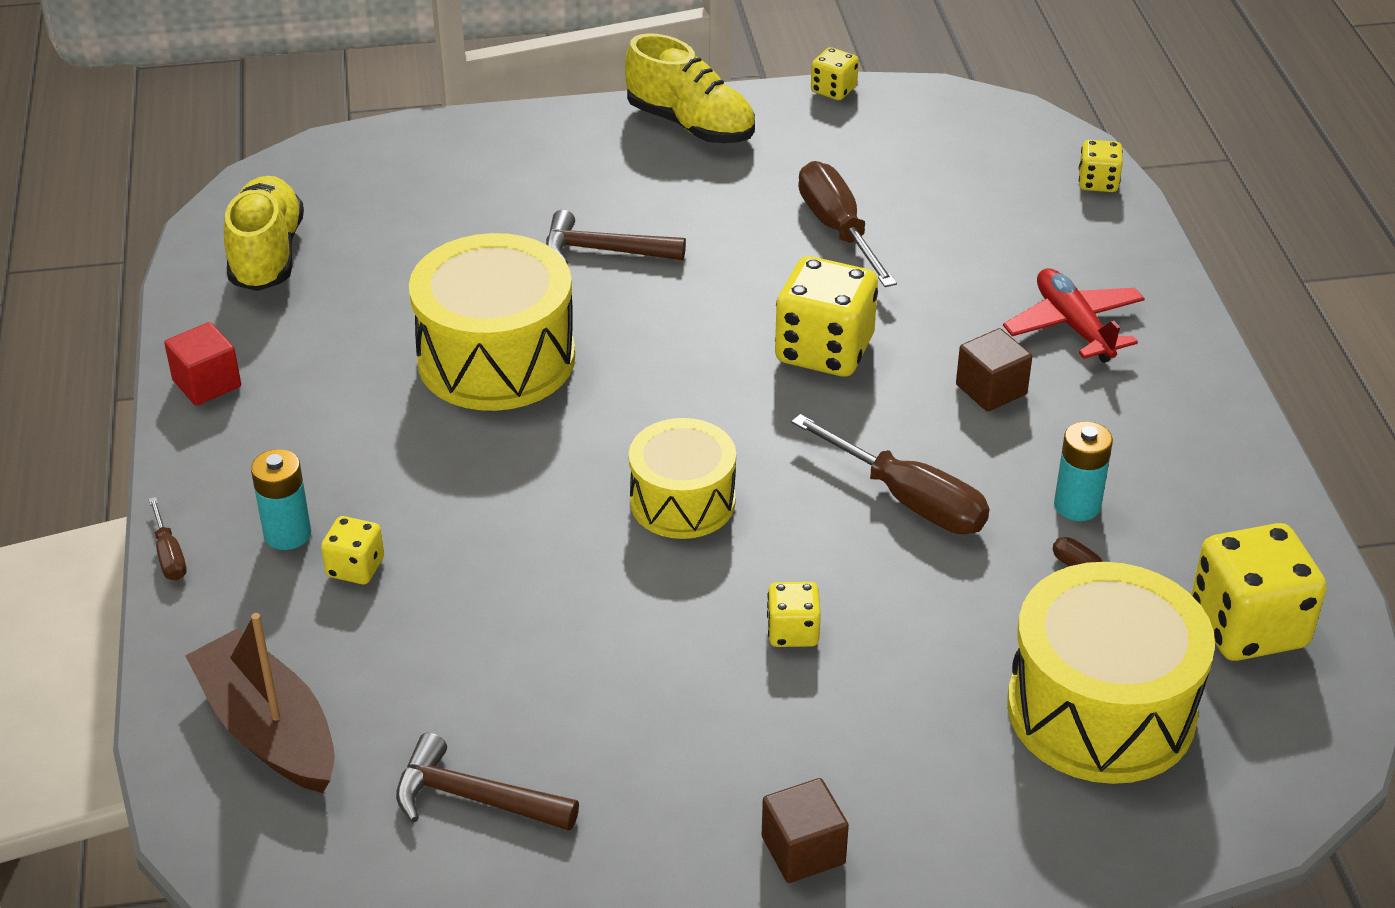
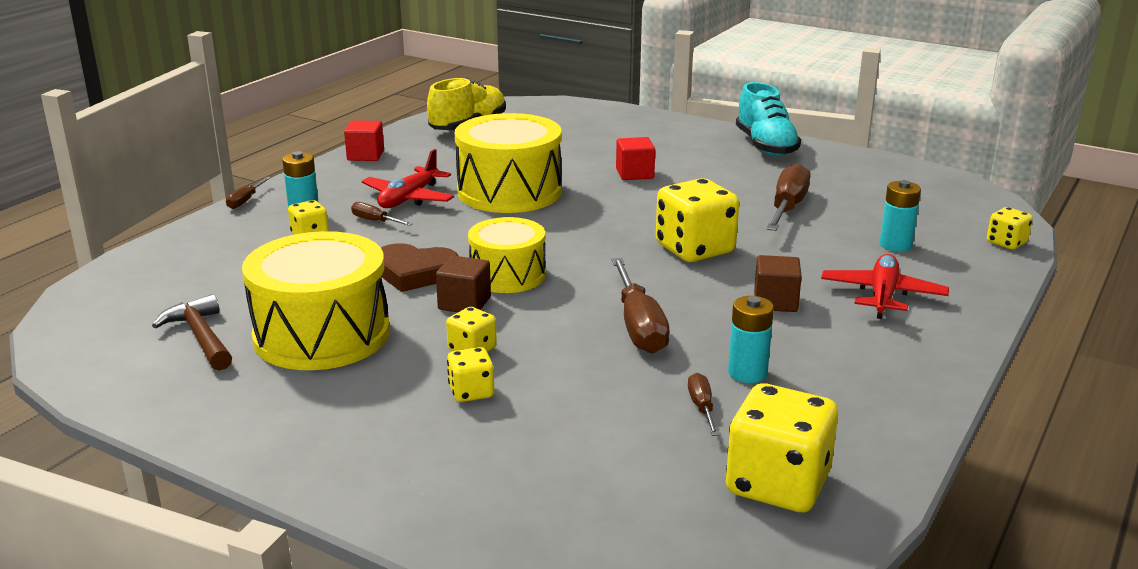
camera: 40 degrees right, 15 degrees down
(269, 729) = (169, 272): brown boat -> none
(387, 436) = (409, 198): none -> red plane
(401, 498) = (374, 221): none -> brown screwdriver
(576, 557) = (415, 273): none -> brown heart
(603, 250) = (634, 174): brown hammer -> red cube
(691, 125) = (765, 146): yellow shoe -> turquoise shoe
(803, 850) = (308, 441): brown cube -> brown cube (464, 303)
(833, 90) = (878, 157): yellow dice -> yellow dice (471, 392)
(1005, 239) = (895, 245): none -> turquoise battery
(1101, 710) = (598, 473): yellow drum -> yellow drum (322, 335)

